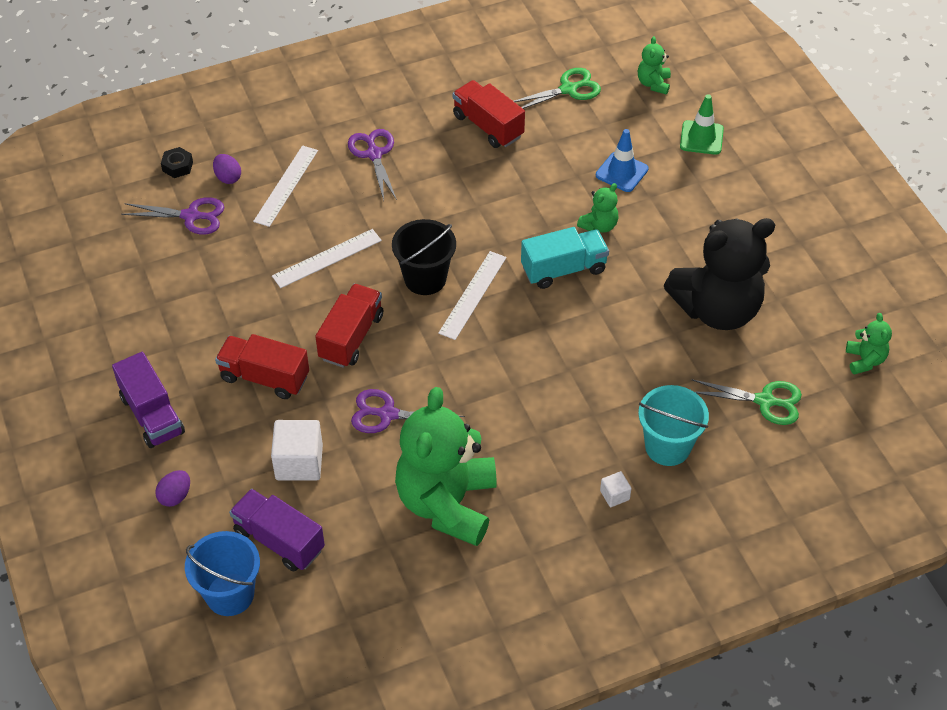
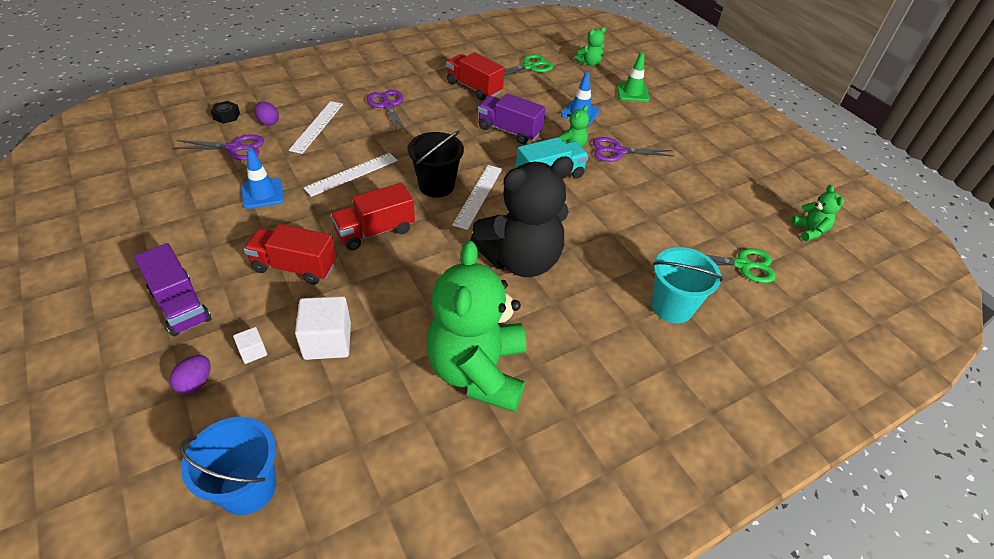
camera: 10 degrees left, 5 degrees down
(226, 282) = (263, 193): none -> blue traffic cone
(279, 540) = (306, 421): purple truck -> purple truck (509, 131)
(351, 337) = (375, 231): red truck -> red truck turned 135 degrees counterclockwise
(387, 414) = (412, 292): purple scissors -> purple scissors (618, 151)
(614, 495) = (636, 352): white cube -> white cube (253, 352)
(653, 84) = (589, 63): green teddy bear -> green teddy bear turned 120 degrees counterclockwise
(717, 309) = (679, 199): black teddy bear -> black teddy bear (520, 260)

